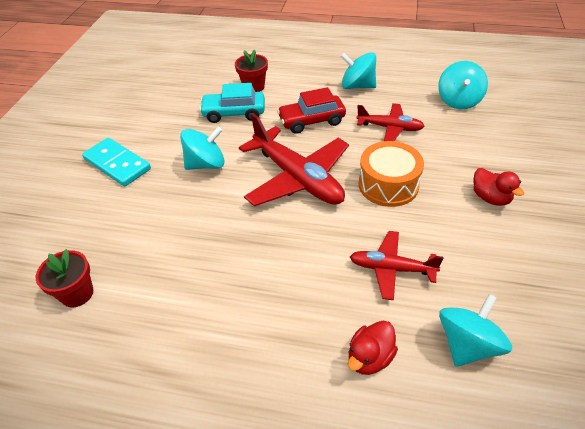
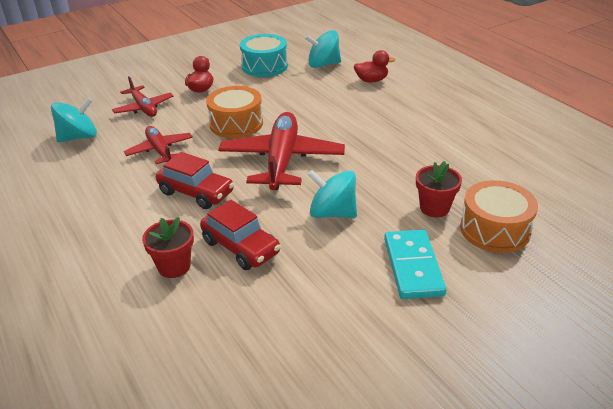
camera: 135 degrees left, 10 degrees down
(74, 226) = (494, 230): none -> orange drum
(77, 293) = (516, 181): red flower pot -> red flower pot (434, 208)
(234, 113) = (241, 247): turquoise car -> red car
(357, 86) = (101, 197): turquoise spinning top -> none
(391, 269) = (309, 95): red plane -> red plane (143, 108)
(513, 281) = (264, 66): none -> turquoise drum

